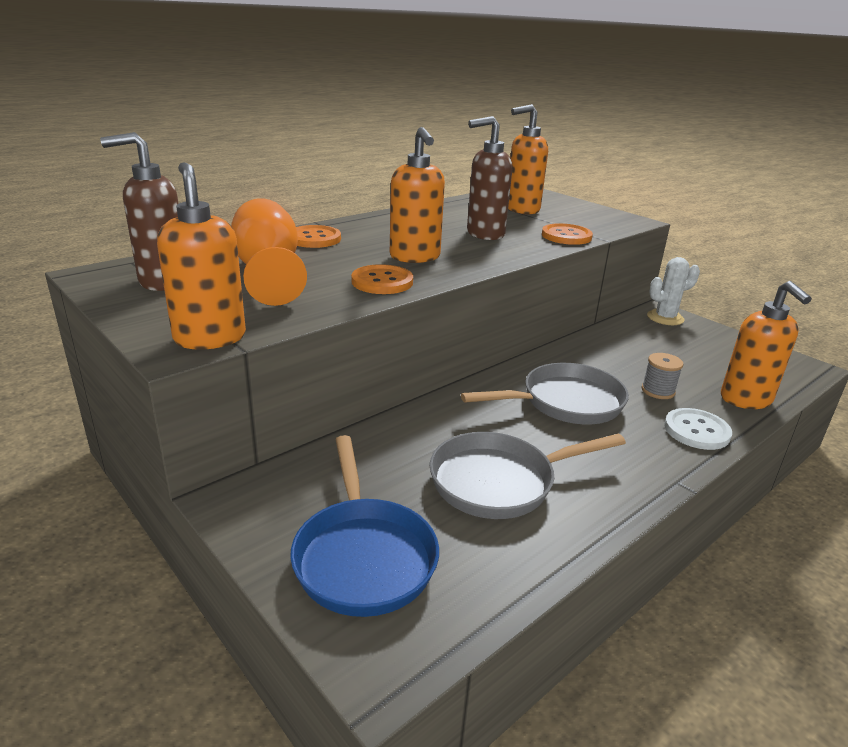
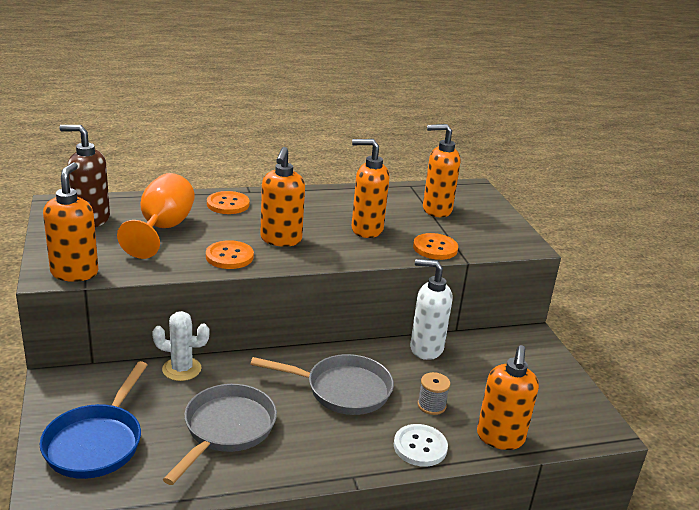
camera: 25 degrees right, 0 degrees up
(484, 234) = (366, 230): brown soap dispenser -> orange soap dispenser
(499, 482) = (226, 429): grey pan -> grey pan turned 105 degrees clockwise
(591, 344) = (425, 348): none -> white soap dispenser
(665, 318) = (529, 344): white cactus -> white cactus (181, 369)

